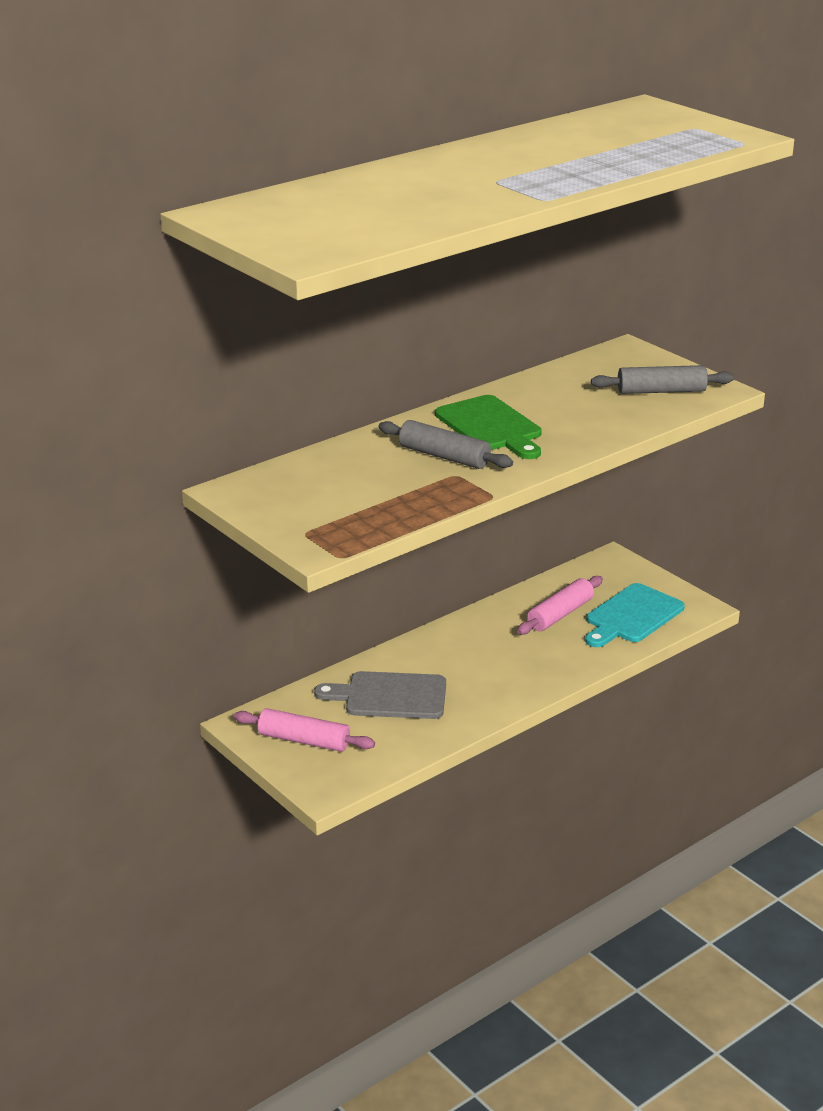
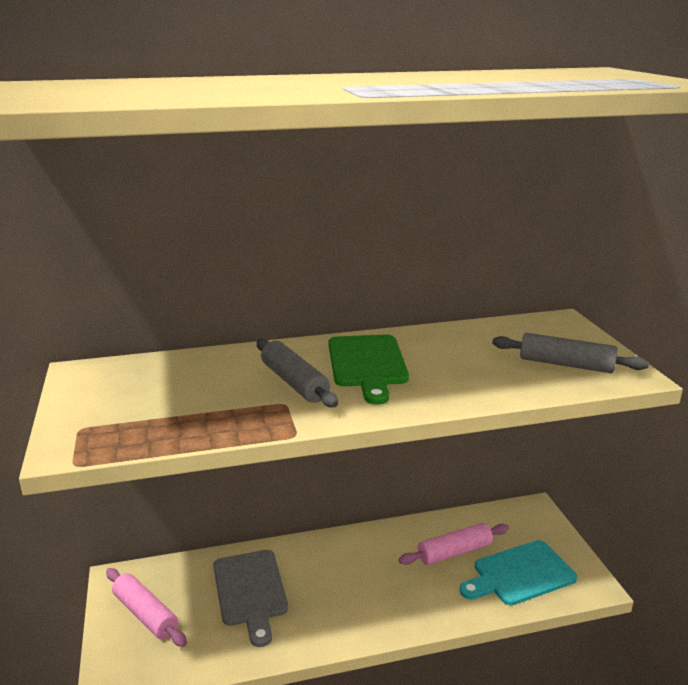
camera: 25 degrees right, 5 degrees down
(390, 696) = (250, 591): grey cutting board -> grey cutting board turned 135 degrees counterclockwise

